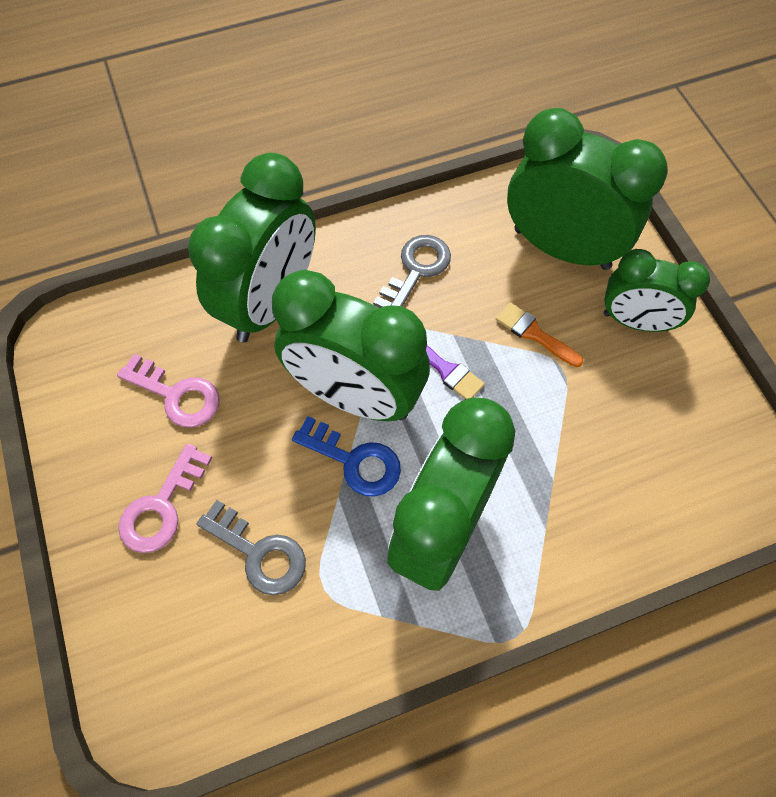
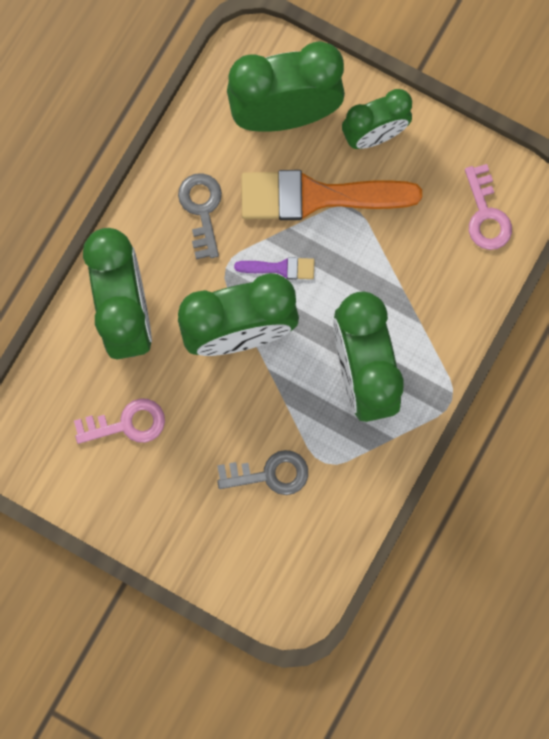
camera: 40 degrees left, 15 degrees up
(162, 507) = (187, 496): pink key -> pink key (486, 214)
(354, 460) = (276, 374): blue key -> none
(534, 334) = (317, 196): orange brush -> orange brush, size x2.27

